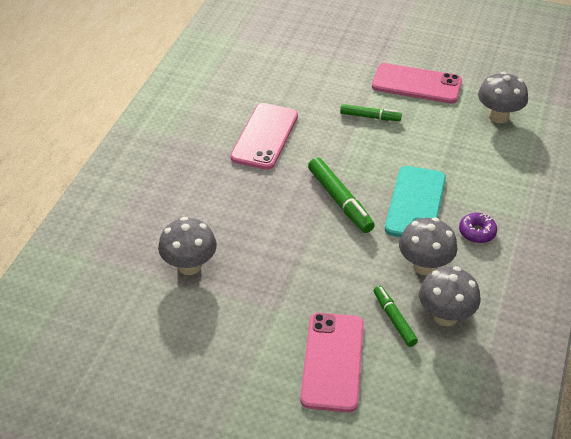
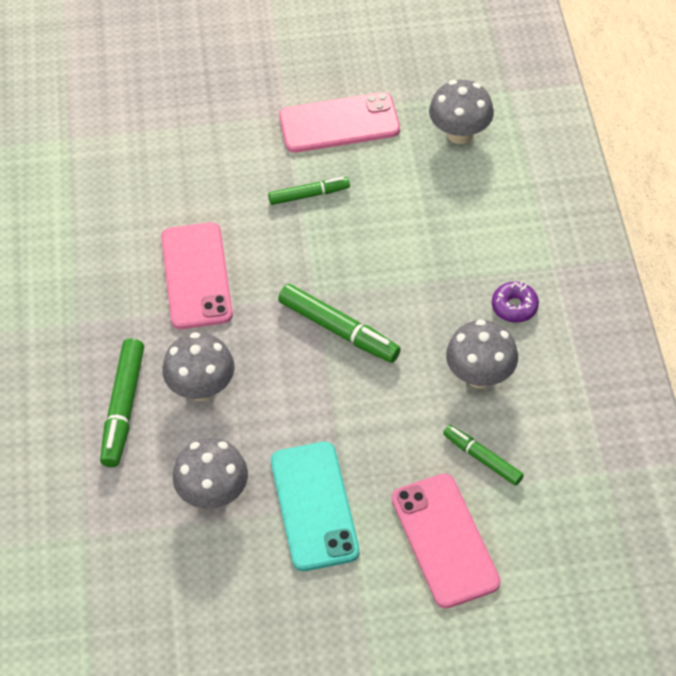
camera: 25 degrees left, 10 degrees up
(166, 193) = (123, 408): none -> green marker
(415, 203) = (427, 297): turquoise phone -> turquoise phone (314, 506)
(445, 316) = (534, 429): grey mushroom -> grey mushroom (201, 388)

